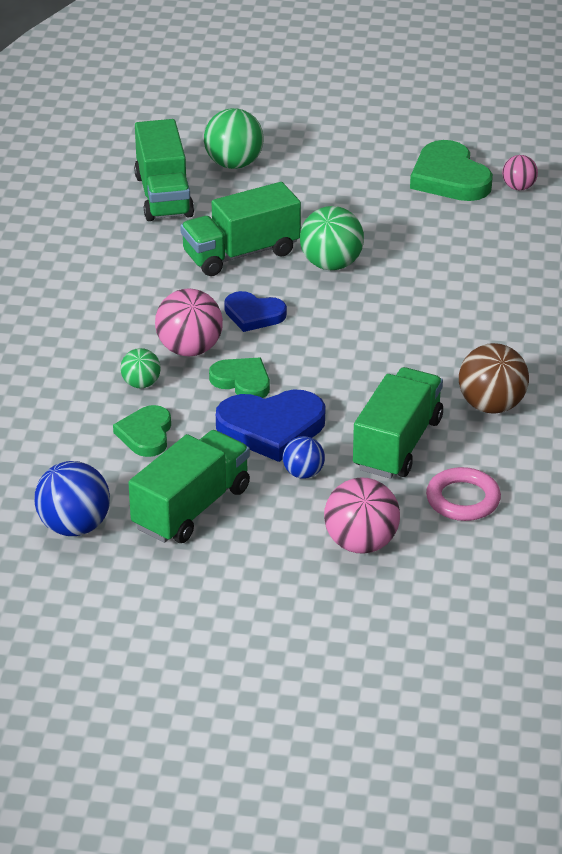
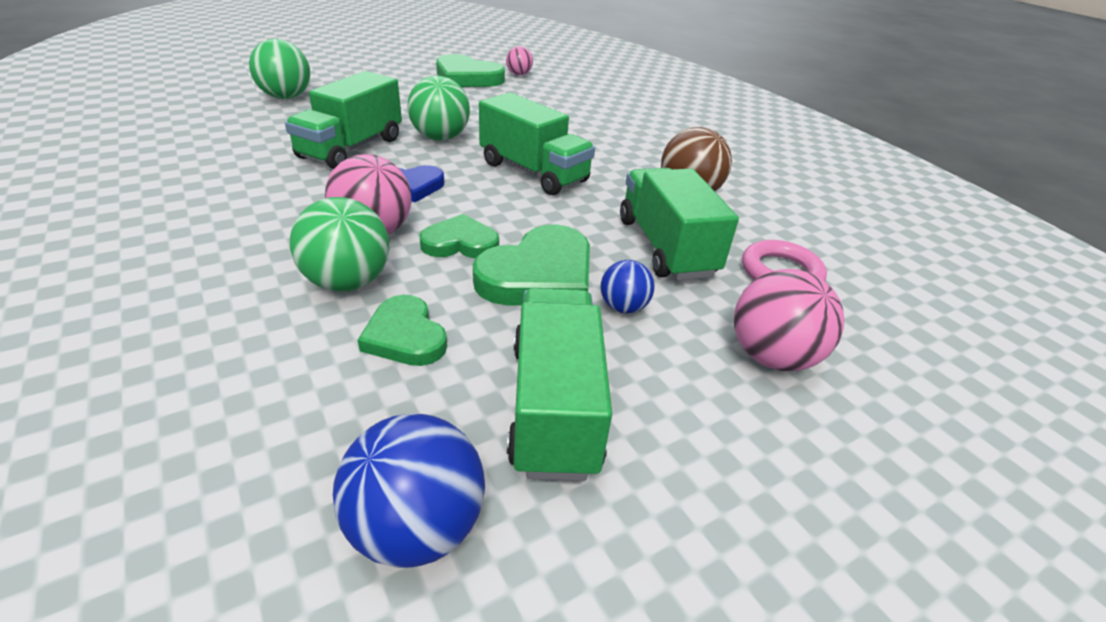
camera: 40 degrees left, 0 degrees up
(141, 384) = (348, 282): green ball -> green ball, size x1.72
(163, 196) = (235, 126): green truck -> green truck (533, 172)
(271, 428) = (539, 275): blue heart -> green heart

